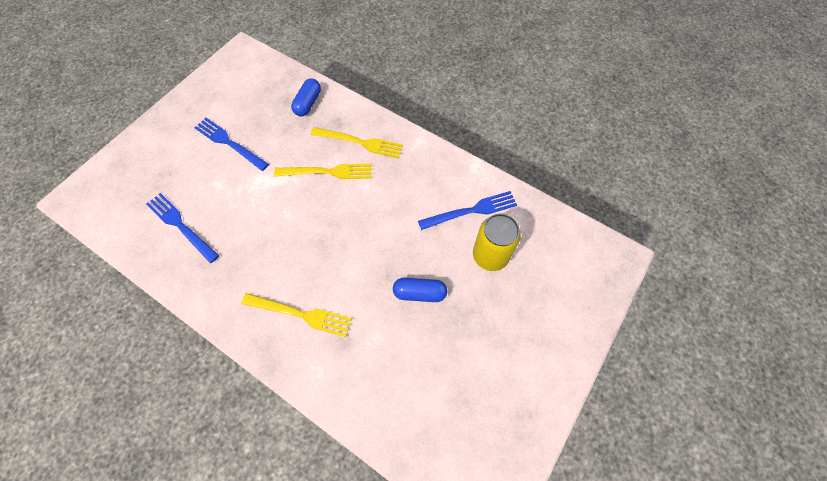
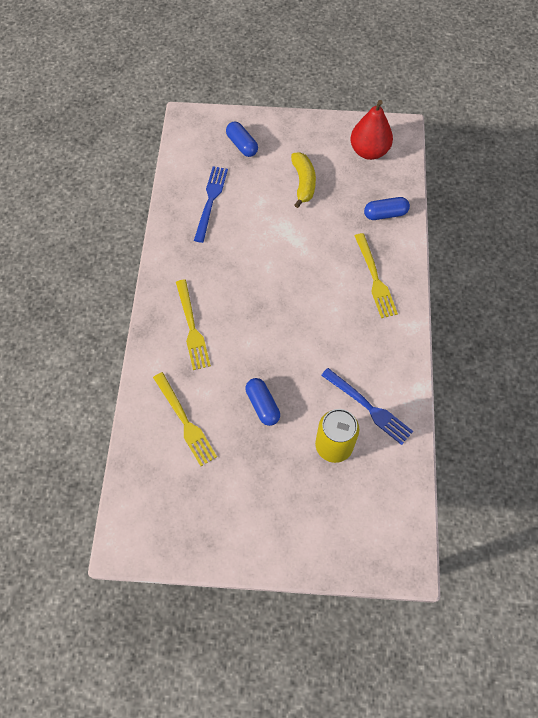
camera: 60 degrees right, 0 degrees up
(146, 168) = (242, 145): none -> blue capsule
(229, 143) = (303, 183): blue fork -> yellow banana
(241, 82) = (369, 151): none -> red pear
(328, 172) = (327, 271): yellow fork -> yellow fork (185, 421)

